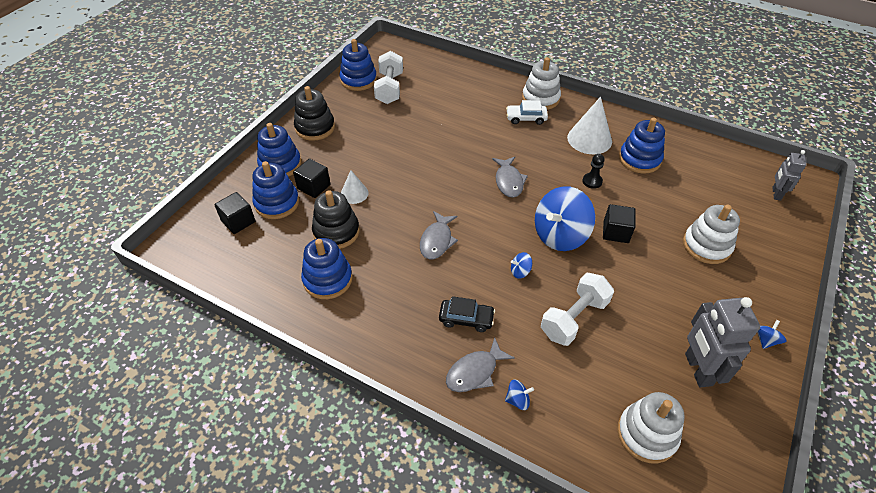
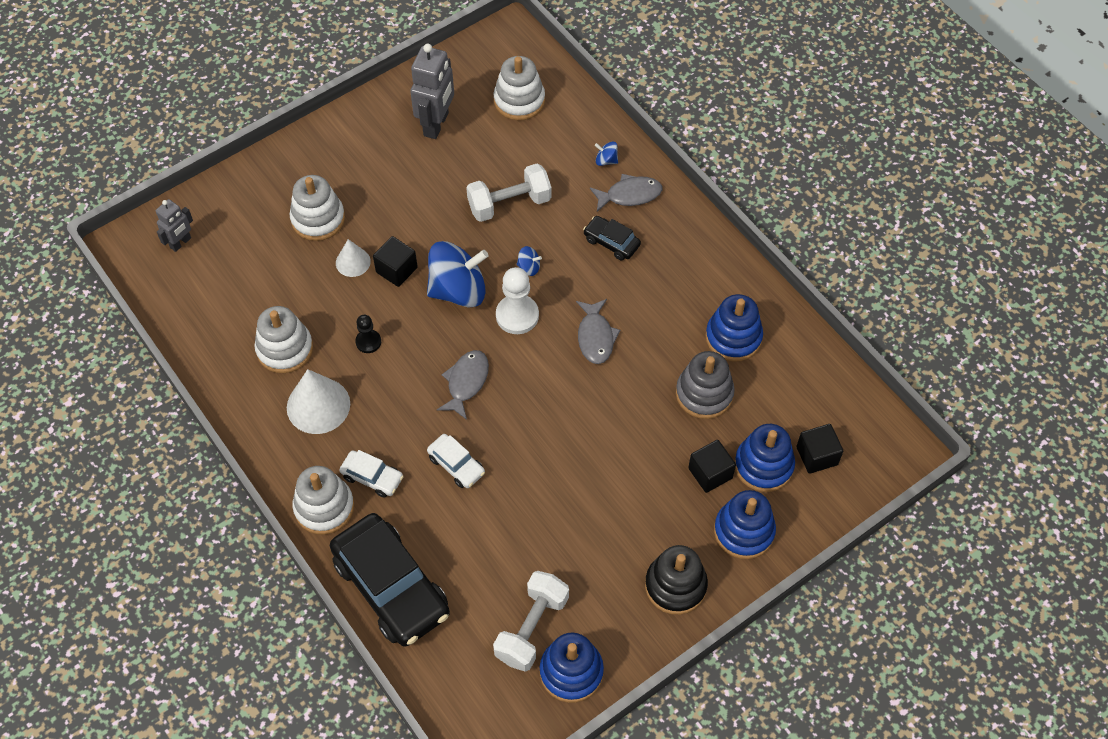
camera: 155 degrees left, 10 degrees up
(336, 232) = (704, 394): black stacking toy -> grey stacking toy
(354, 193) = (663, 441): white cone -> white cone (353, 262)
(437, 240) = (595, 337): grey fish -> grey fish turned 135 degrees clockwise
(476, 81) = (391, 587): none -> black car
(481, 139) = (456, 465): none -> white car
(504, 234) = (517, 315): none -> white pawn
(639, 159) = (285, 349): blue stacking toy -> white stacking toy
(765, 340) = (355, 122): blue spinning top -> none

